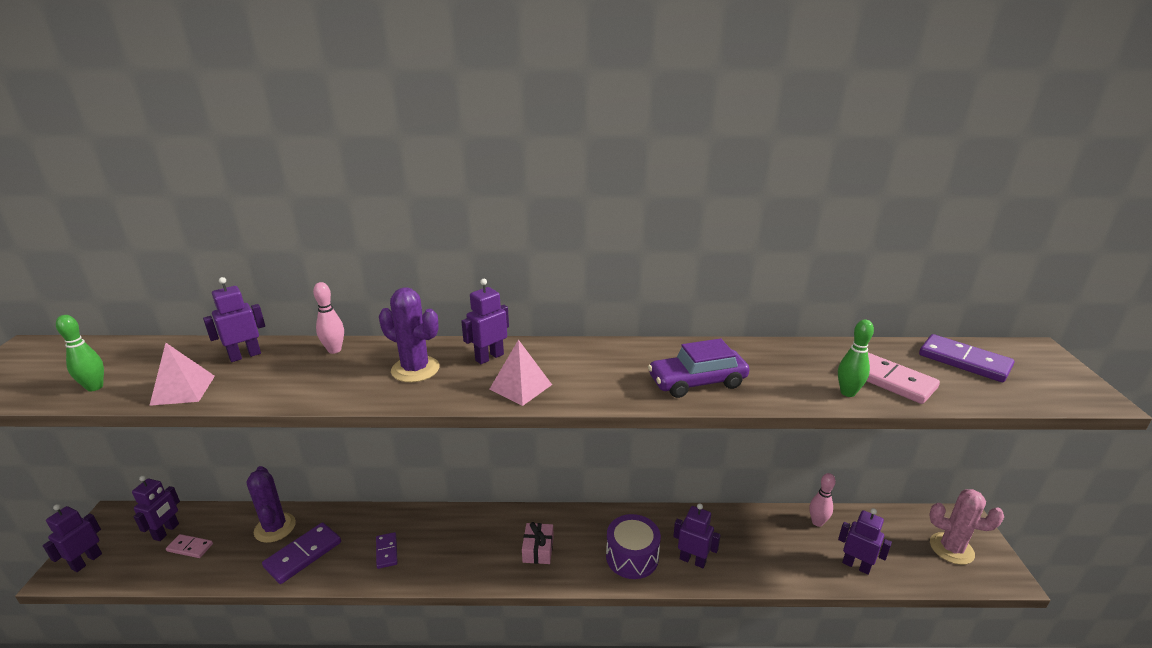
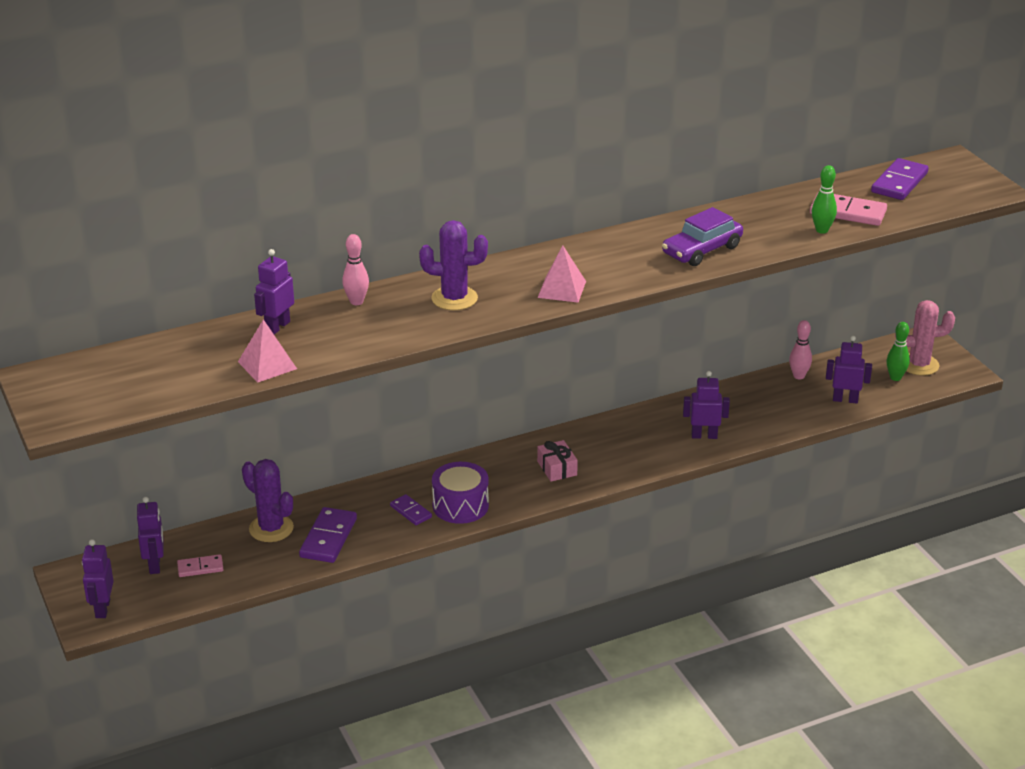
camera: 25 degrees left, 5 degrees up
(95, 387) = (179, 384): green bowling pin -> green bowling pin (895, 377)
(489, 357) = (508, 273): purple robot -> none
(632, 557) = (648, 449): purple drum -> purple drum (460, 505)
(964, 361) = (899, 183): purple domino -> purple domino turned 75 degrees counterclockwise

